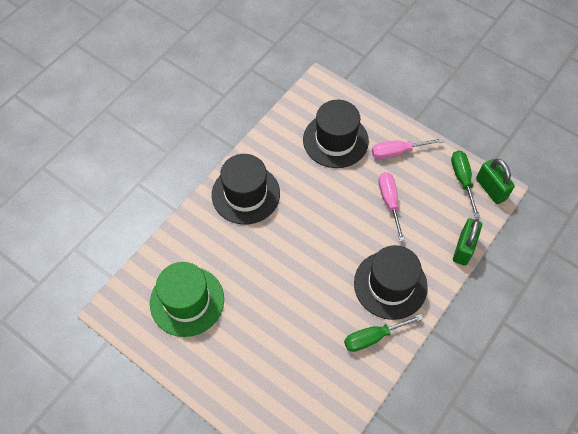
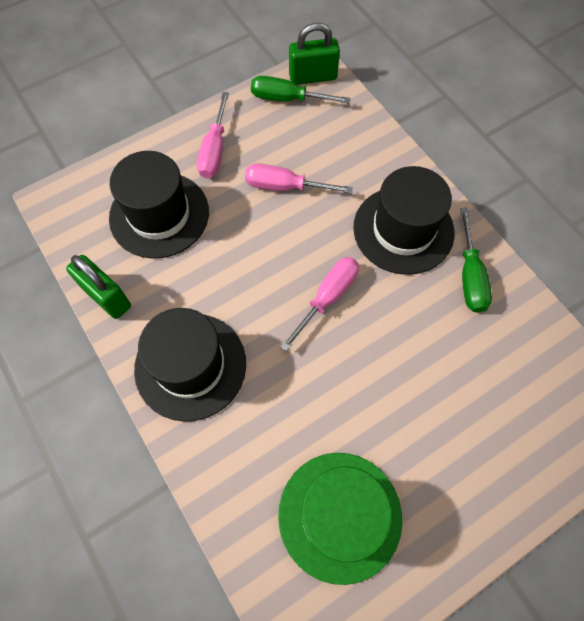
camera: 70 degrees left, 5 degrees up
(319, 253) = (327, 298): none -> pink screwdriver
(463, 248) = (381, 134): green padlock -> green padlock (106, 297)

